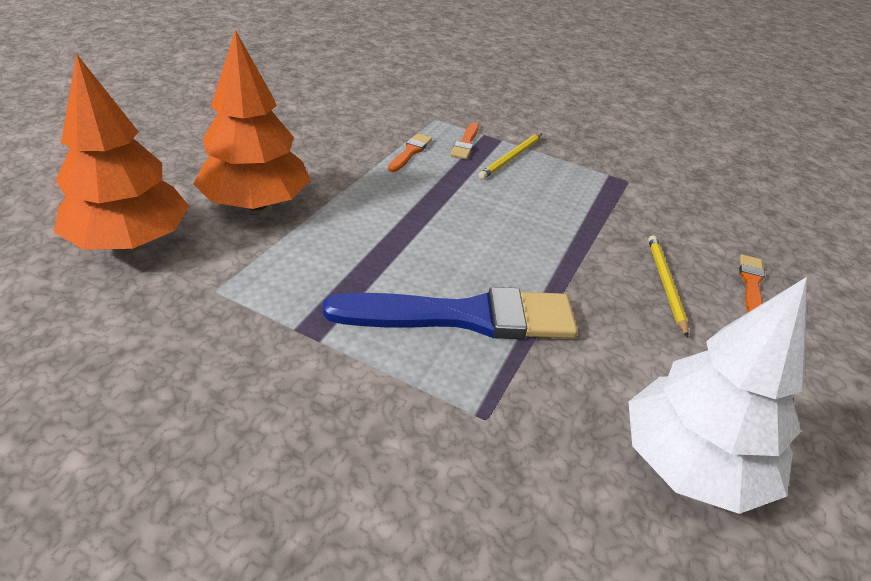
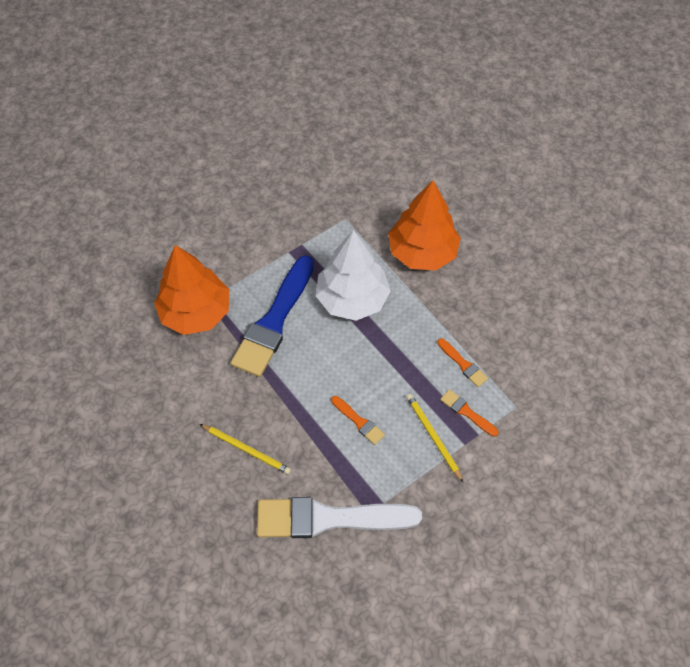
camera: 120 degrees right, 20 degrees up
(130, 241) = (404, 190): orange tree -> orange tree (196, 312)
(662, 203) = (329, 518): none -> white brush
(692, 464) = (137, 371): white tree -> white tree (352, 299)
(751, 283) = (220, 509): orange brush -> orange brush (358, 421)

